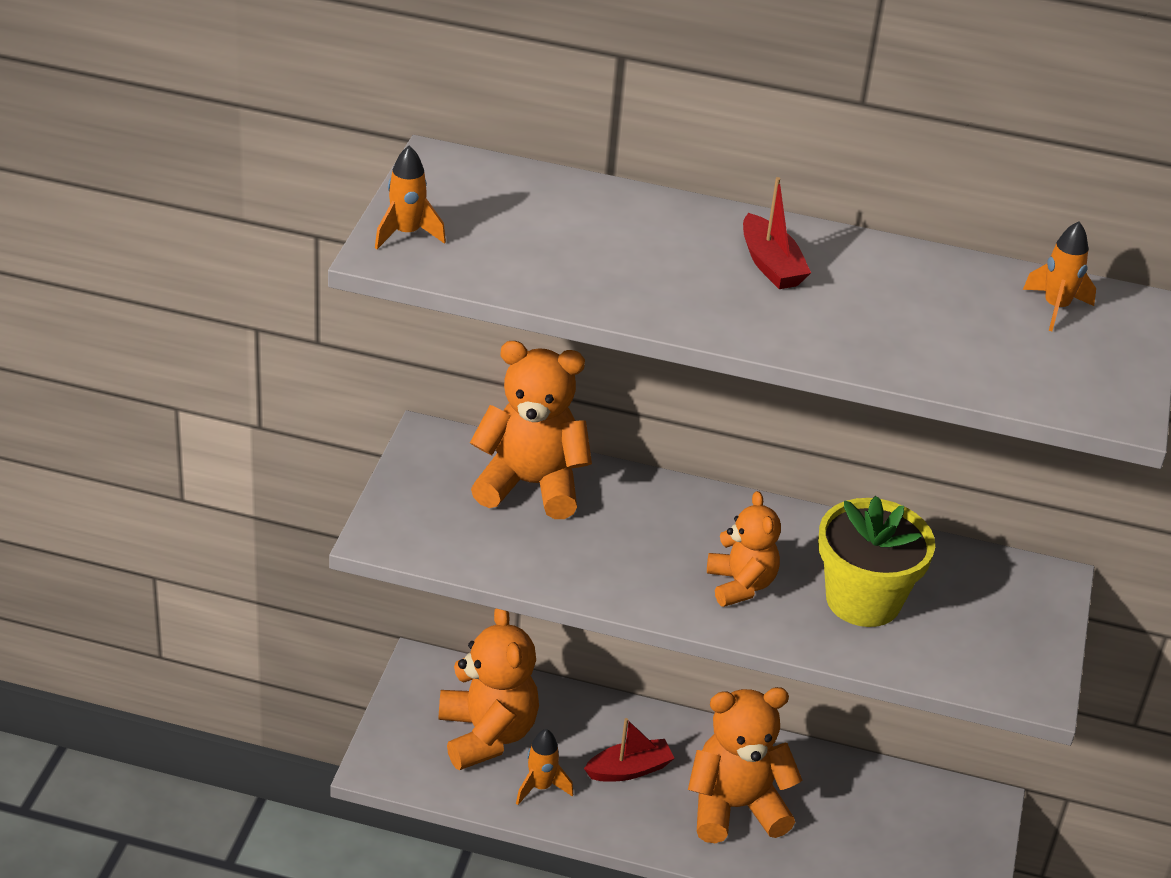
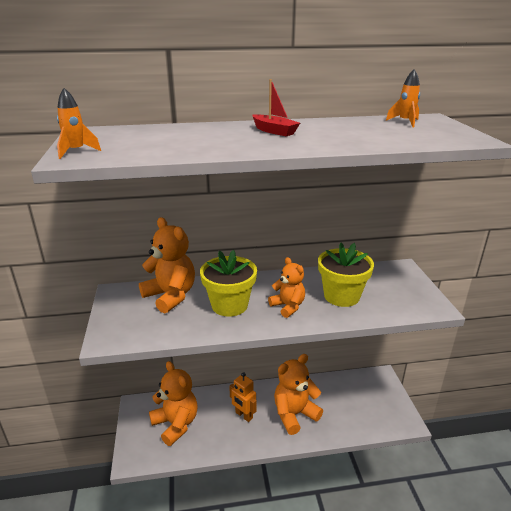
camera: 20 degrees left, 10 degrees down
(530, 484) = (171, 296): orange teddy bear -> orange teddy bear turned 60 degrees clockwise
(541, 787) = (210, 439): orange rocket -> none
(629, 769) = (243, 415): red boat -> orange robot
(631, 543) = (229, 305): none -> yellow flower pot

